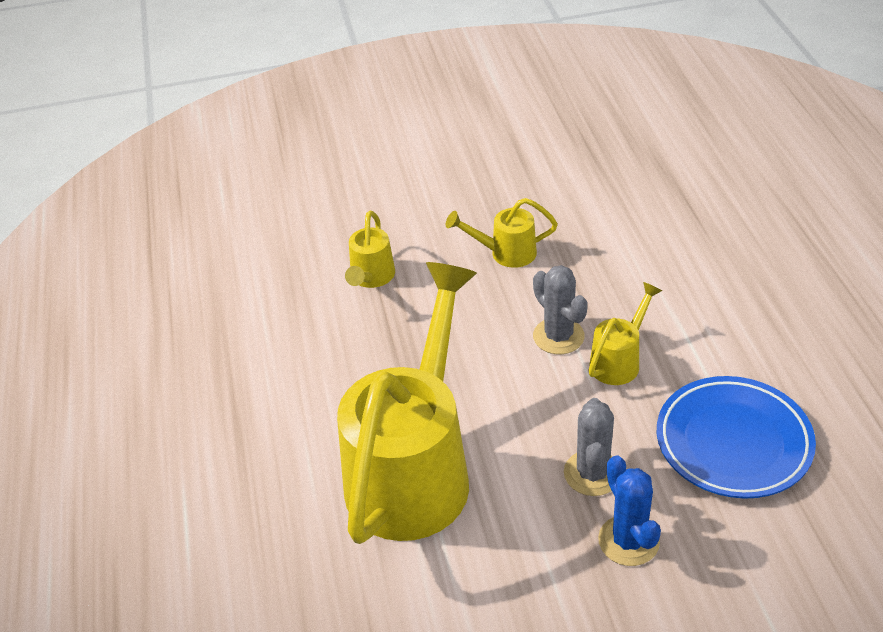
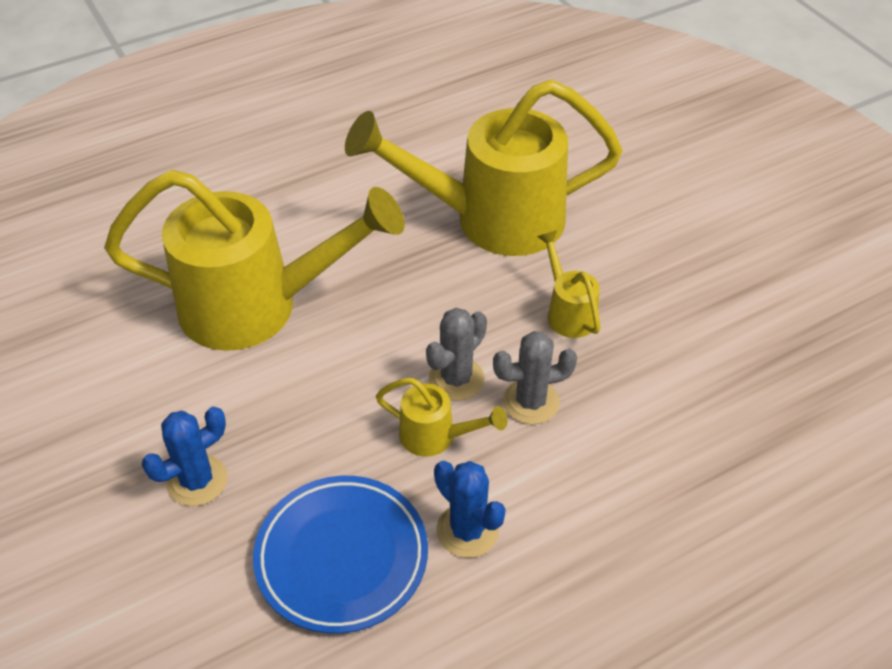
camera: 70 degrees right, 5 degrees up
(371, 278) = (490, 220): yellow watering can -> yellow watering can, size x2.33
(592, 473) = (276, 438): grey cactus -> grey cactus (531, 402)
(720, 358) = (467, 530): none -> blue cactus

